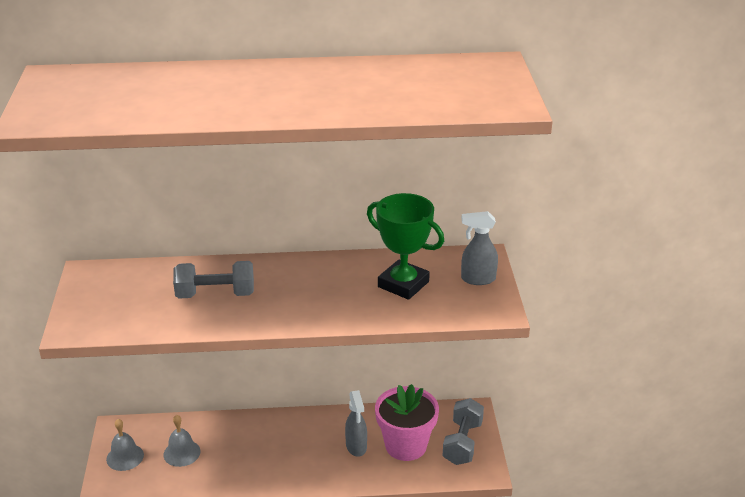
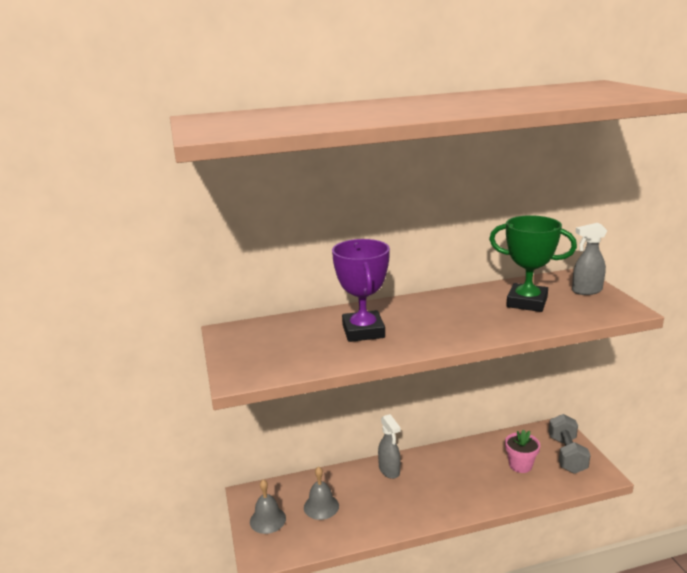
camera: 10 degrees left, 10 degrees down
(215, 294) = (363, 331): grey dumbbell -> purple trophy
(356, 447) = (478, 473): grey spray bottle -> grey spray bottle (389, 471)
(406, 445) = (520, 465): pink flower pot -> pink flower pot, size x0.59

